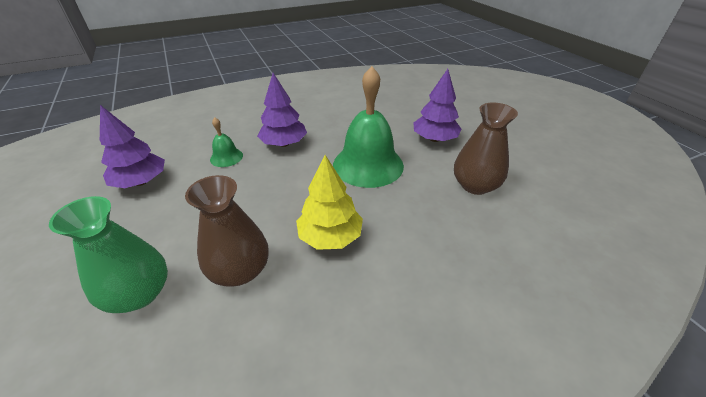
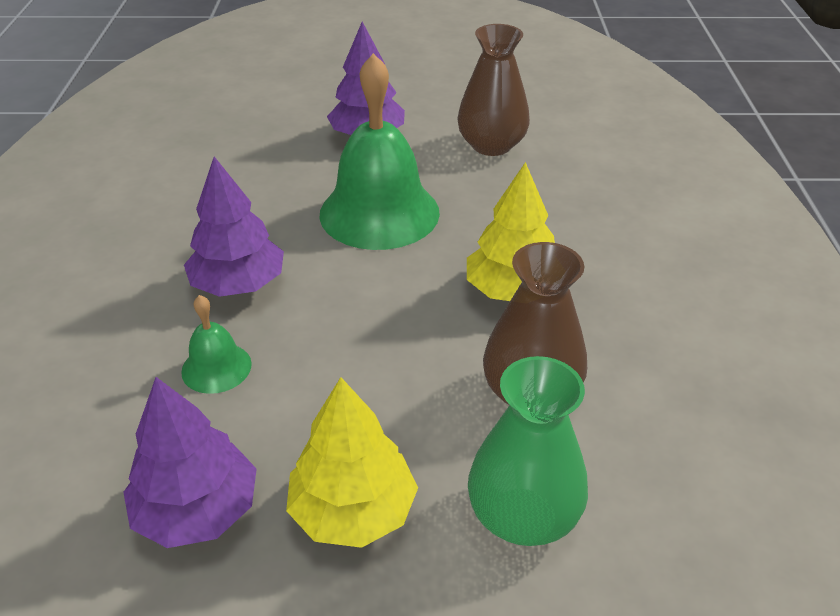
camera: 65 degrees left, 0 degrees up
(142, 226) = (353, 510): none -> yellow tree

